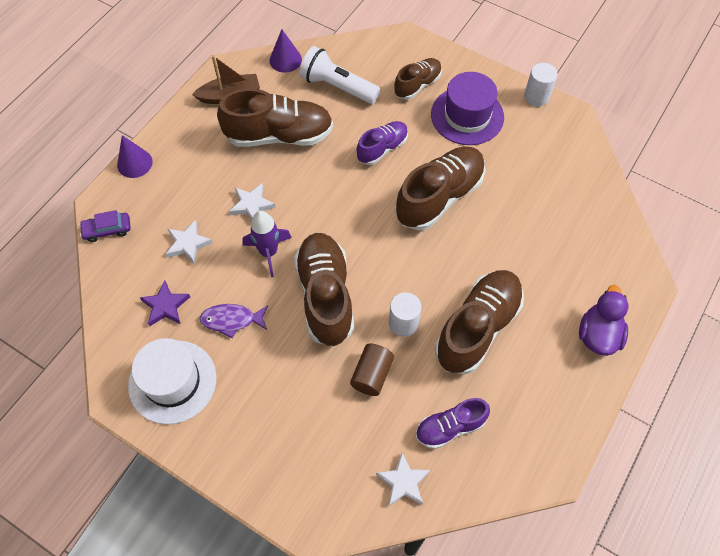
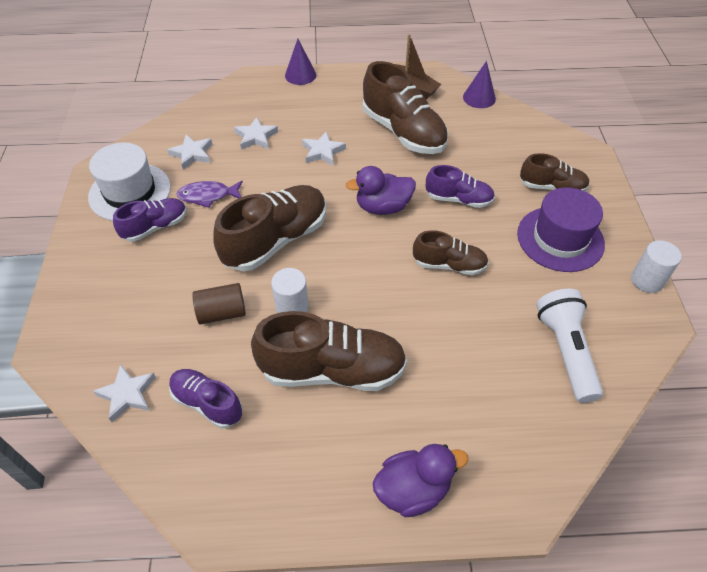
camera: 55 degrees right, 10 degrees down
(107, 230) = (232, 92): purple car -> none
(165, 306) = (192, 154): purple star -> white star
(231, 320) = (208, 196): purple fish -> purple fish turned 60 degrees counterclockwise
(236, 380) = (155, 227): none -> purple shoe
(268, 252) = (288, 184): purple rocket -> none
(337, 86) = (489, 139): white flashlight -> white flashlight (565, 351)
(350, 202) = (382, 207): none -> purple duck
(439, 197) = (449, 265): brown shoe -> brown shoe, size x0.57

